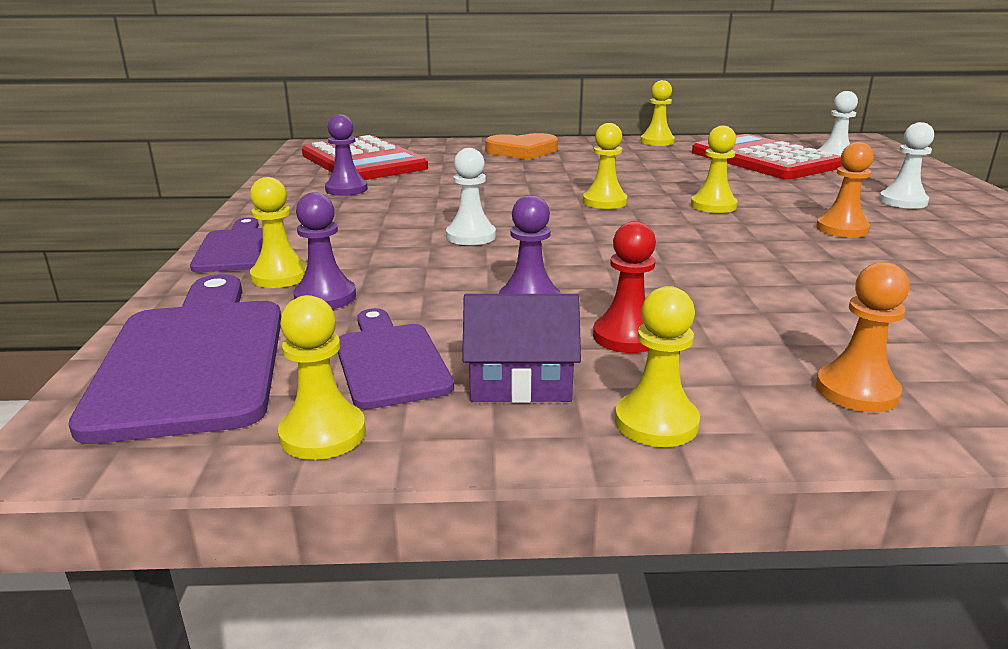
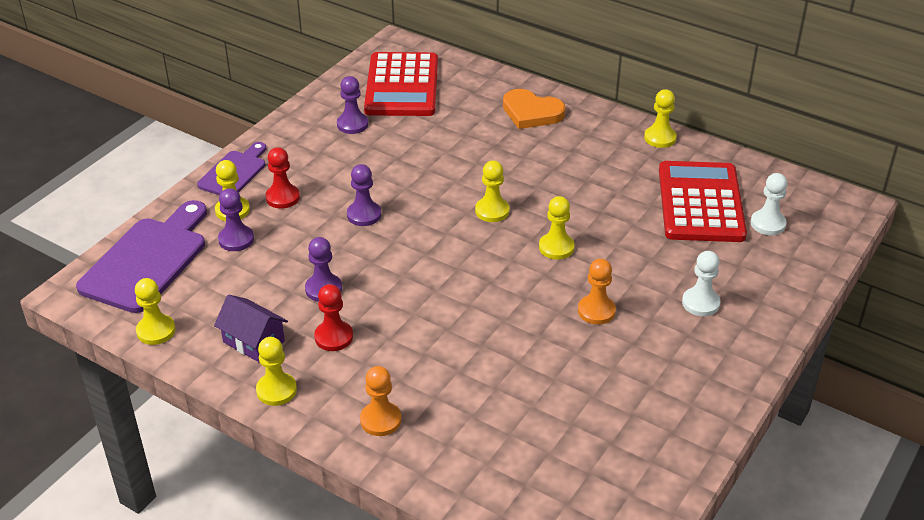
camera: 35 degrees right, 15 degrees up
(340, 250) = (282, 197): none -> red pawn
(390, 361) = (218, 301): purple cutting board -> none
(471, 236) = (364, 215): white pawn -> purple pawn

